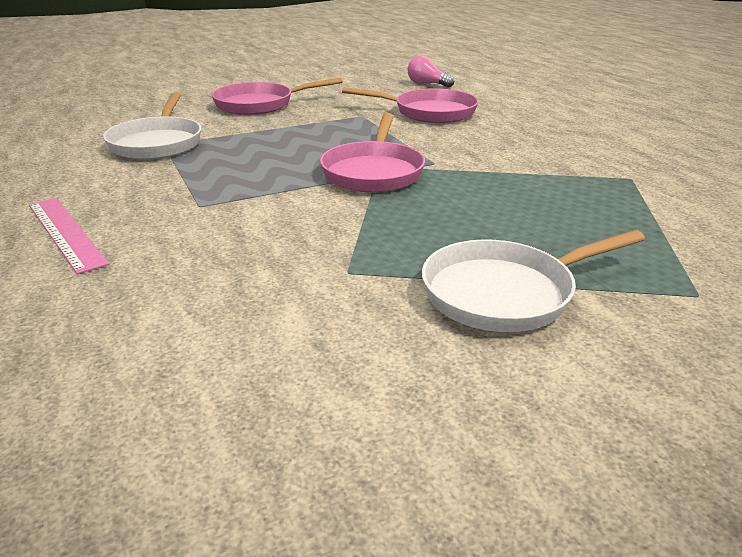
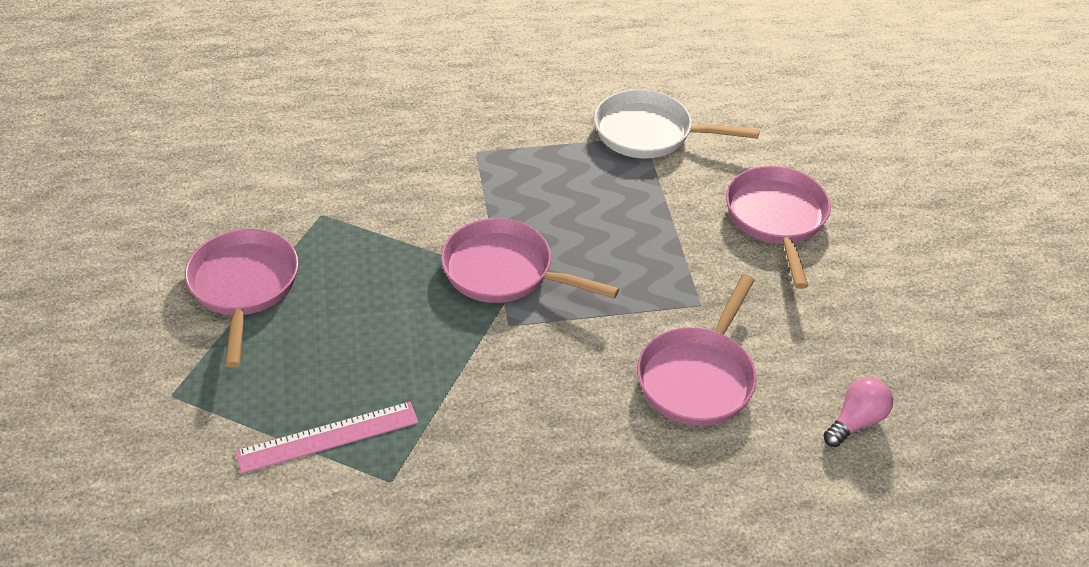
camera: 105 degrees right, 15 degrees up
(66, 232) = (459, 87): pink ruler -> pink ruler (328, 437)
(505, 293) = (244, 287): white pan -> pink pan

